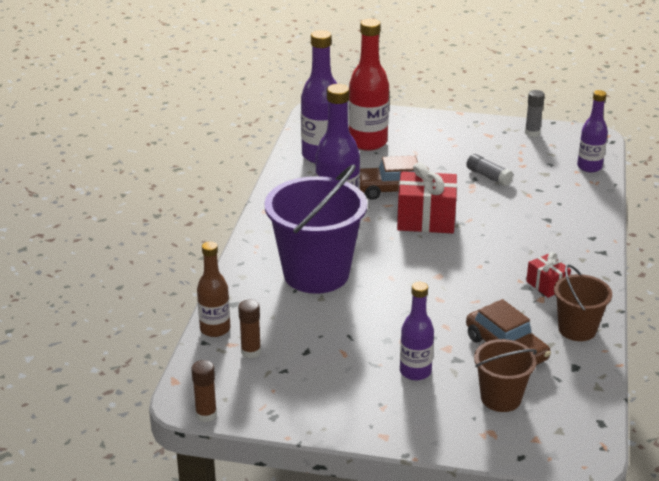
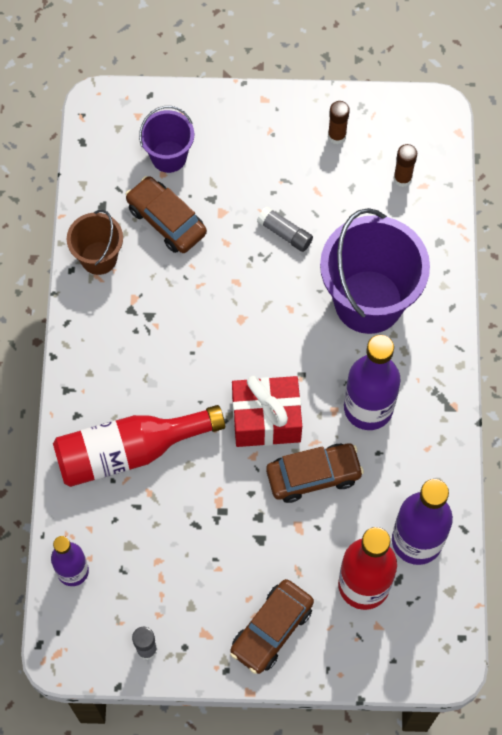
camera: 170 degrees right, 35 degrees up
(206, 415) = (418, 98): brown glue stick -> brown glue stick (337, 136)
(215, 329) = (445, 203): brown bottle -> none
(415, 372) = (247, 177): purple bottle -> none
(440, 132) = (271, 629): none -> brown car
(488, 176) = (200, 526): grey glue stick -> grey glue stick (285, 233)
(501, 398) = (169, 156): brown bucket -> purple bucket
(545, 215) = (129, 451): none -> red bottle
(547, 285) = (128, 321): red gift -> none

